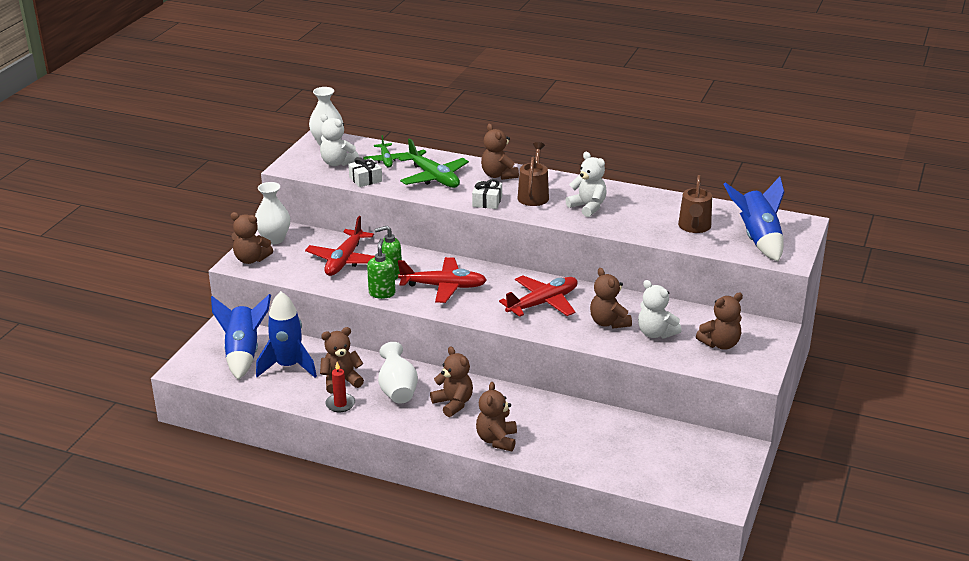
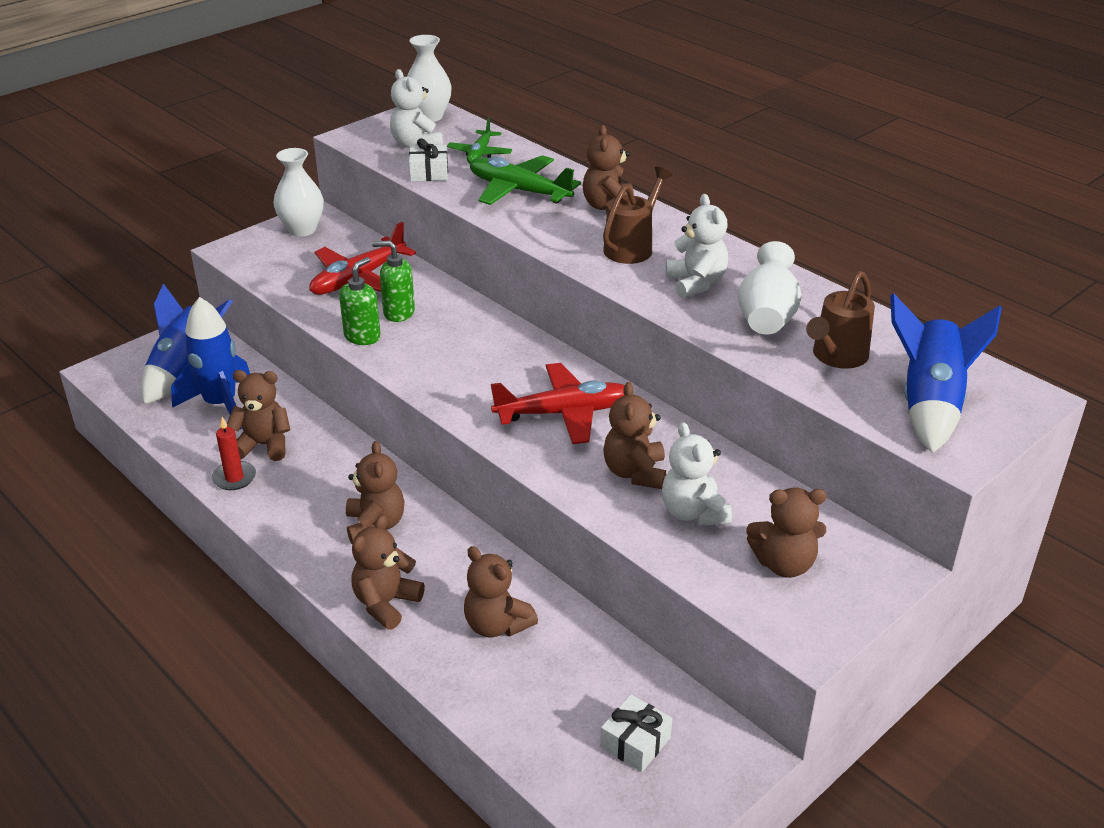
camera: 25 degrees right, 5 degrees up
(251, 259) = (251, 248): brown teddy bear -> brown teddy bear (497, 625)
(397, 390) = (321, 481): white vase -> white vase (767, 317)
(434, 177) = (519, 191): green plane -> green plane turned 135 degrees clockwise
(444, 286) = (450, 350): red plane -> none
(487, 201) = (559, 240): white gift -> white gift (635, 742)

